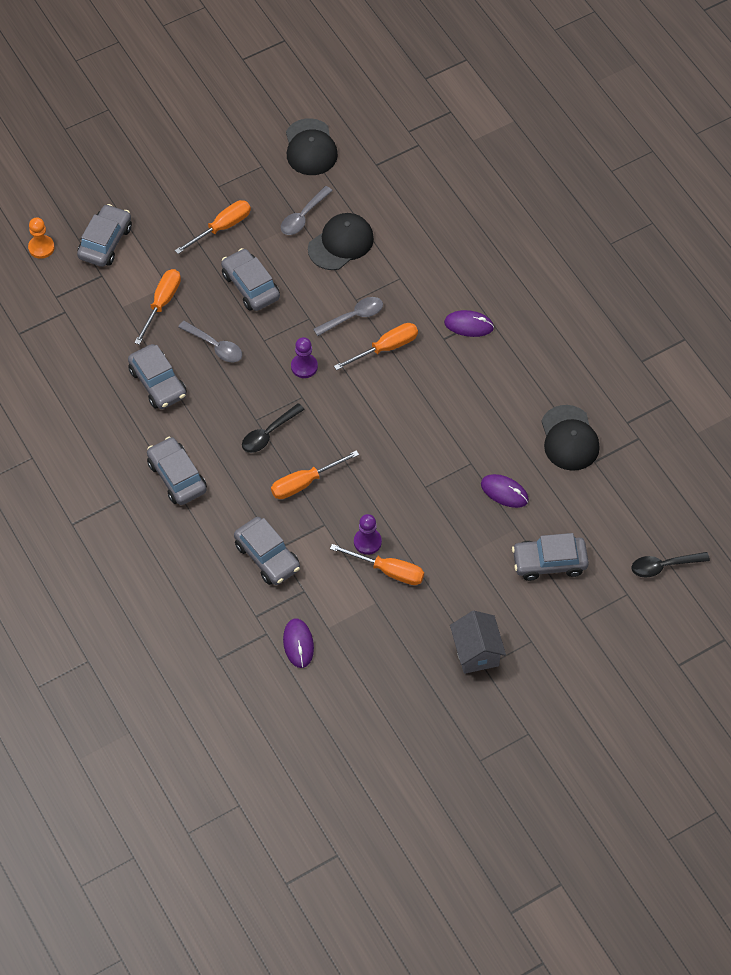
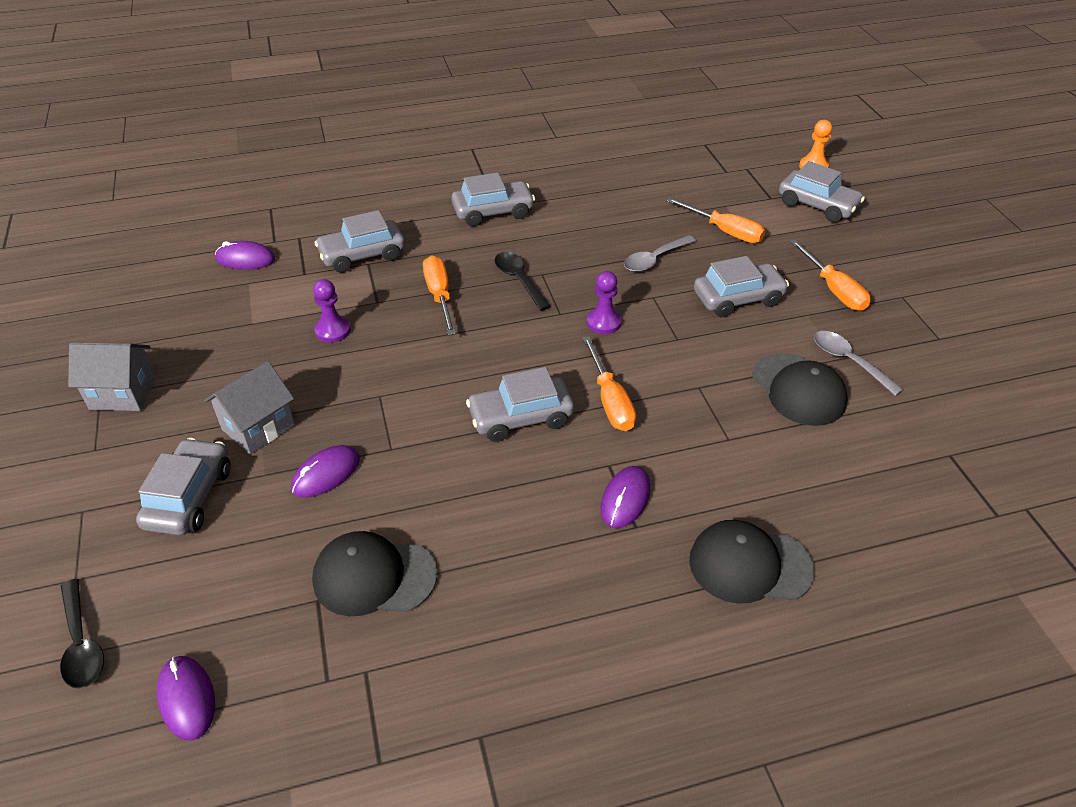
camera: 105 degrees right, 15 degrees down
(158, 383) = (616, 215): grey car -> grey car (520, 417)
(310, 147) = (977, 390): black cap -> black cap (749, 565)
(353, 316) = (670, 379): grey spoon -> none
(388, 571) = (284, 340): orange screwdriver -> none
(478, 549) = (258, 427): none -> grey house
(663, 566) = (82, 644): black spoon -> black spoon turned 150 degrees clockwise
(673, 498) = (187, 699): none -> purple mouse

